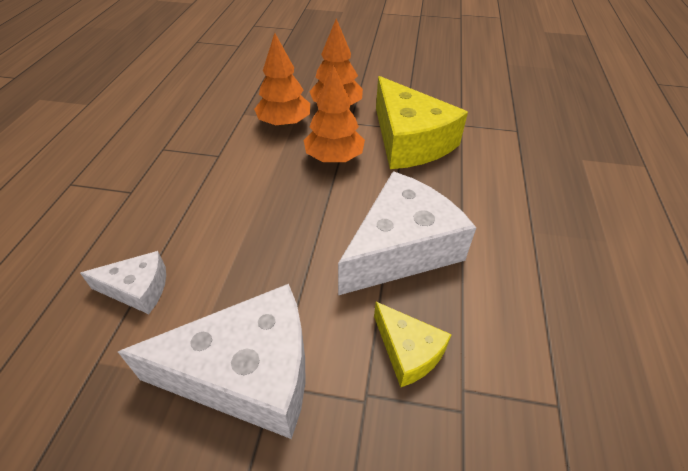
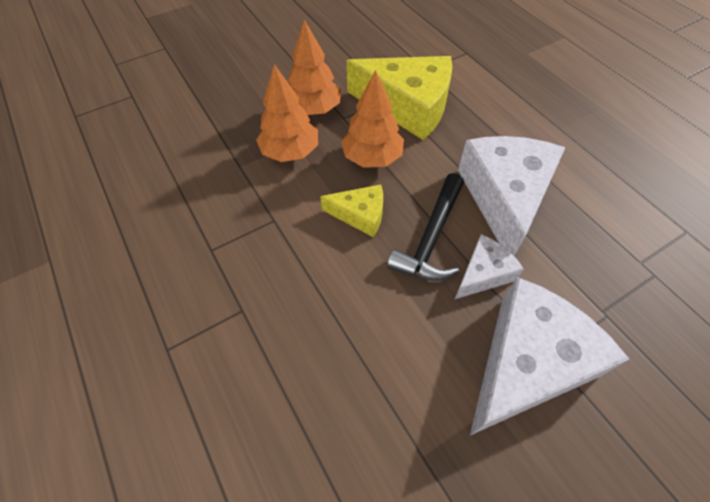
camera: 40 degrees left, 10 degrees up
(137, 289) = (372, 379): white cheese -> white cheese (483, 273)
(301, 235) = (431, 238): none -> black hammer
(408, 351) = (590, 264): yellow cheese -> yellow cheese (360, 215)

